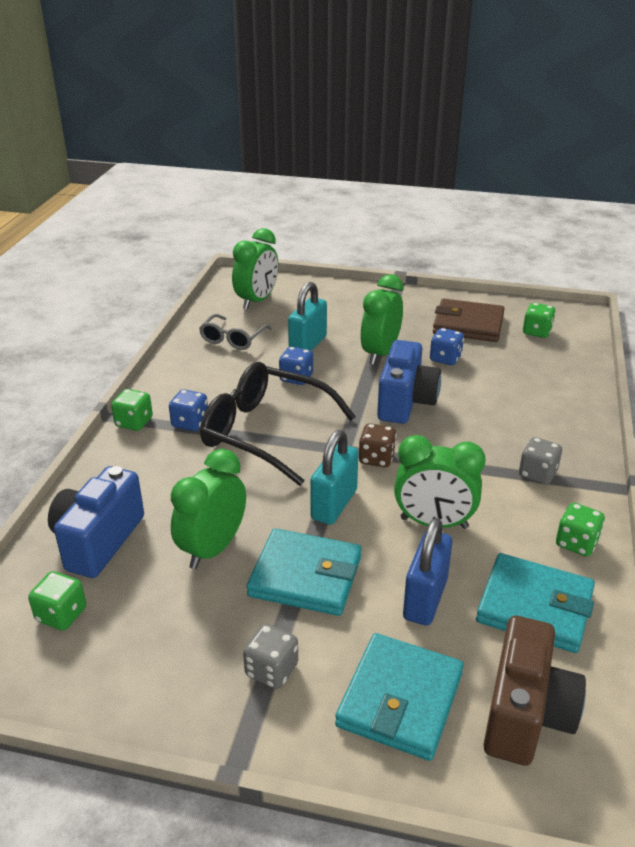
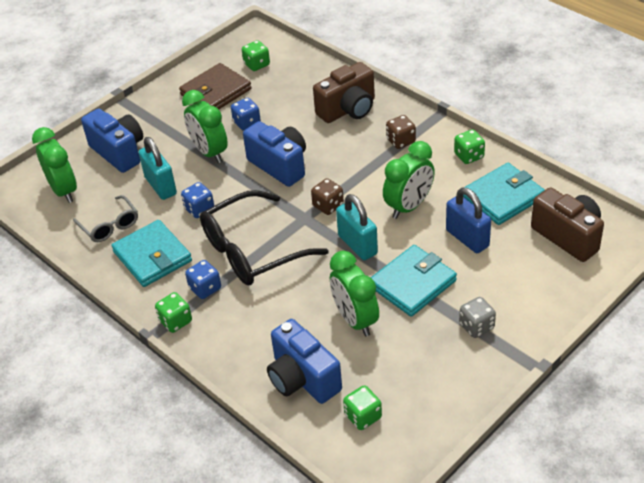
camera: 55 degrees left, 10 degrees up
(331, 307) = (119, 152): none -> blue camera
(400, 700) = (530, 280): turquoise wallet -> turquoise wallet (152, 256)
(537, 474) = (401, 141): grey dice -> brown dice
(542, 415) = (348, 109): none -> brown camera

